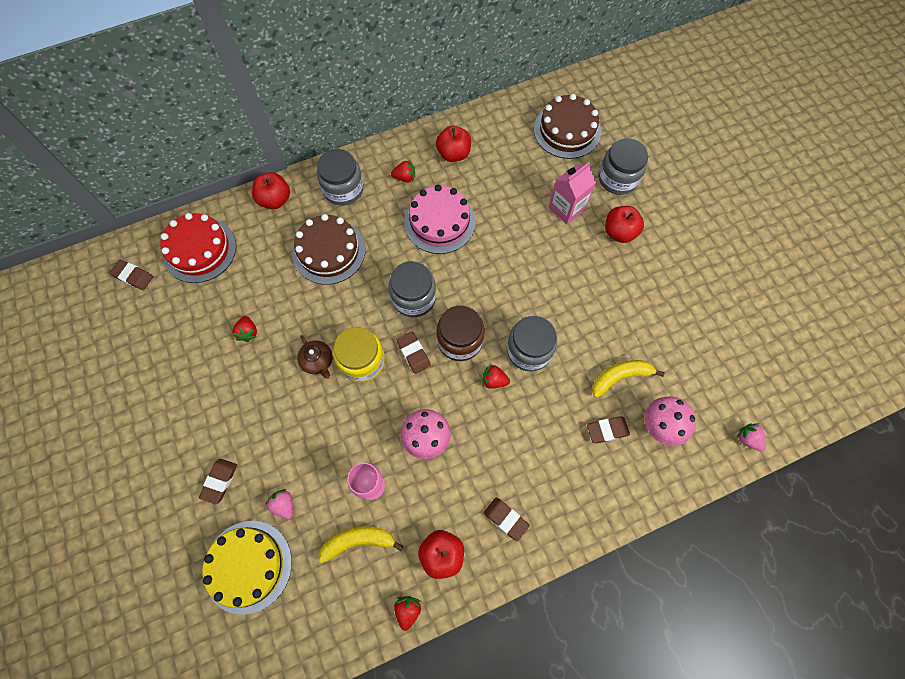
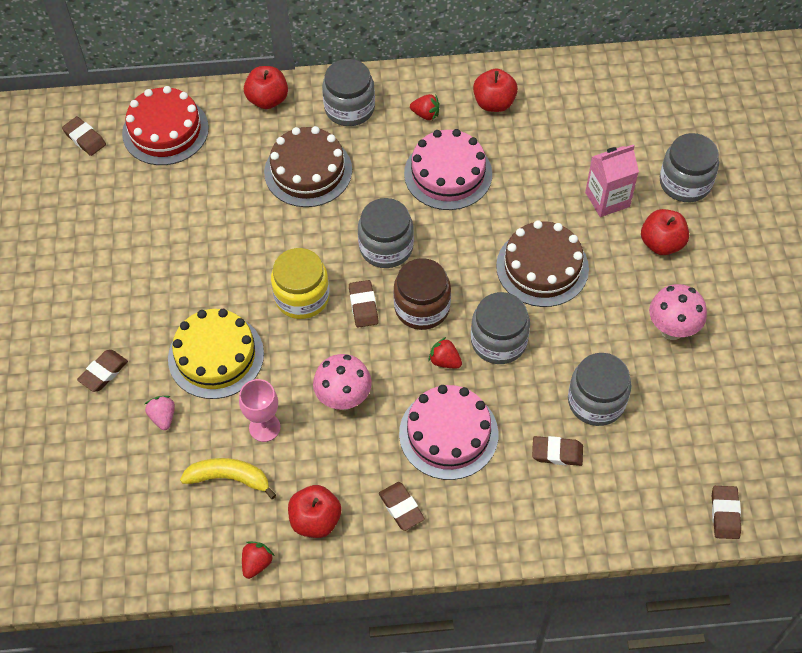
camera: 20 degrees right, 10 degrees down
(248, 332) = (187, 231): red strawberry -> none
(248, 566) = (103, 465): yellow cake -> yellow cake (216, 356)
(317, 361) = (253, 283): brown teapot -> none
(519, 442) = (448, 434): none -> pink cake
(567, 130) = (643, 112): brown cake -> brown cake (542, 267)
(620, 377) = (596, 401): yellow banana -> grey jar
(659, 427) = (621, 468): pink mushroom -> pink mushroom (672, 329)
(748, 439) = (725, 514): pink strawberry -> brown eraser

